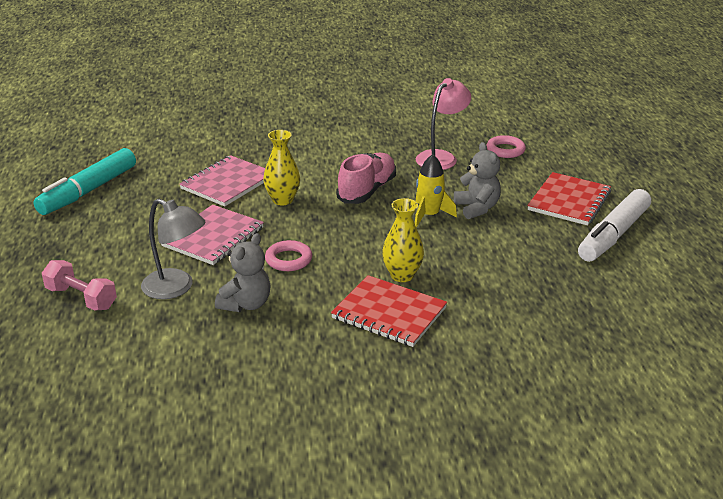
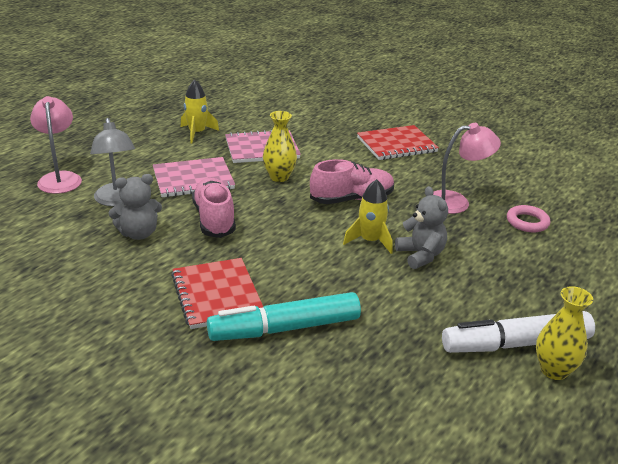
camera: 40 degrees right, 0 degrees up
(81, 298) = (60, 178): pink dumbbell -> pink lamp
(88, 191) = (171, 116): turquoise marker -> turquoise marker (284, 328)
(143, 195) = (197, 133): none -> yellow rocket
(288, 259) = (214, 219): pink ring -> pink shoe
(402, 275) = (273, 273): yellow vase -> yellow vase (554, 370)
(477, 208) = (420, 255): grey teddy bear -> grey teddy bear turned 45 degrees counterclockwise
(569, 201) = (519, 292): red notebook -> red notebook (396, 145)

